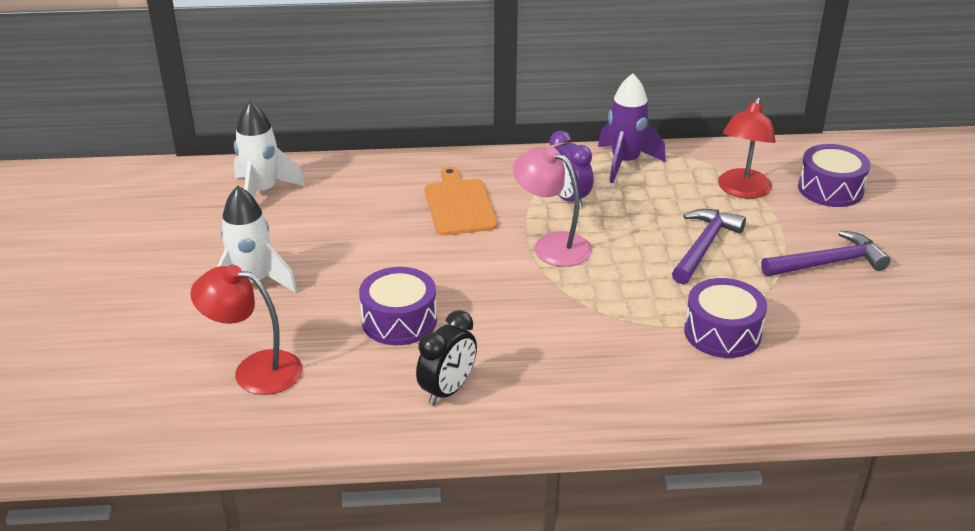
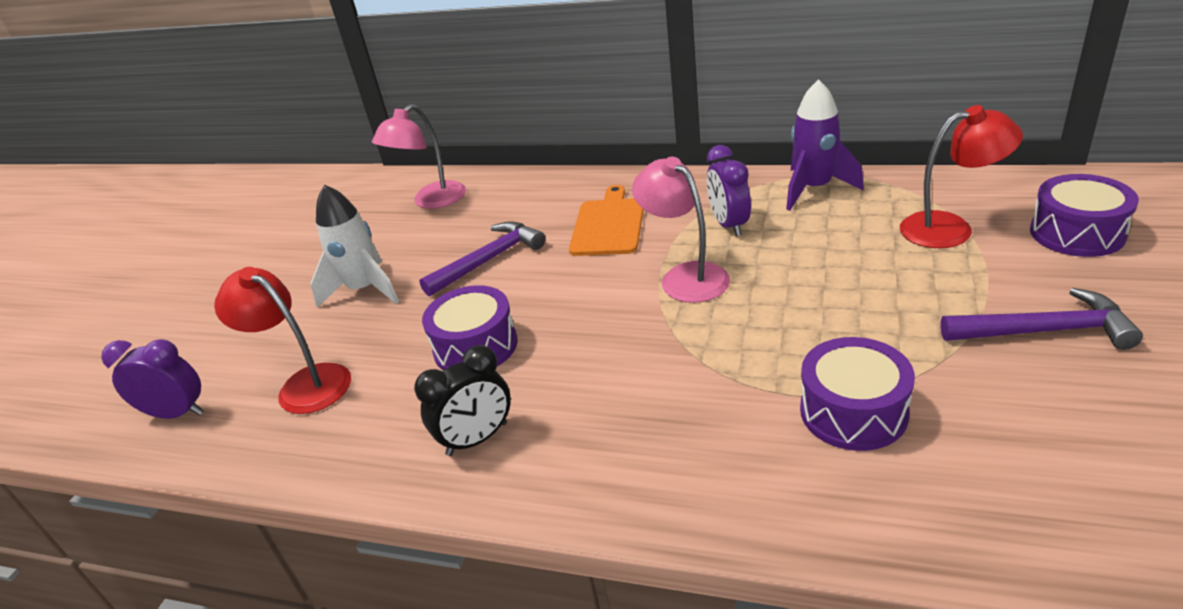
camera: 25 degrees right, 0 degrees up
(139, 411) = (177, 413): none -> purple clock
(262, 192) = (431, 201): white rocket -> pink lamp
(704, 246) = (873, 293): purple hammer -> purple hammer (489, 260)
(742, 191) = (950, 228): red lamp -> red lamp turned 135 degrees counterclockwise

